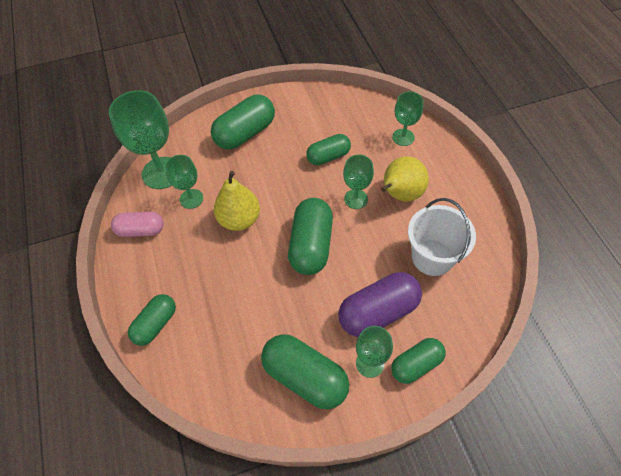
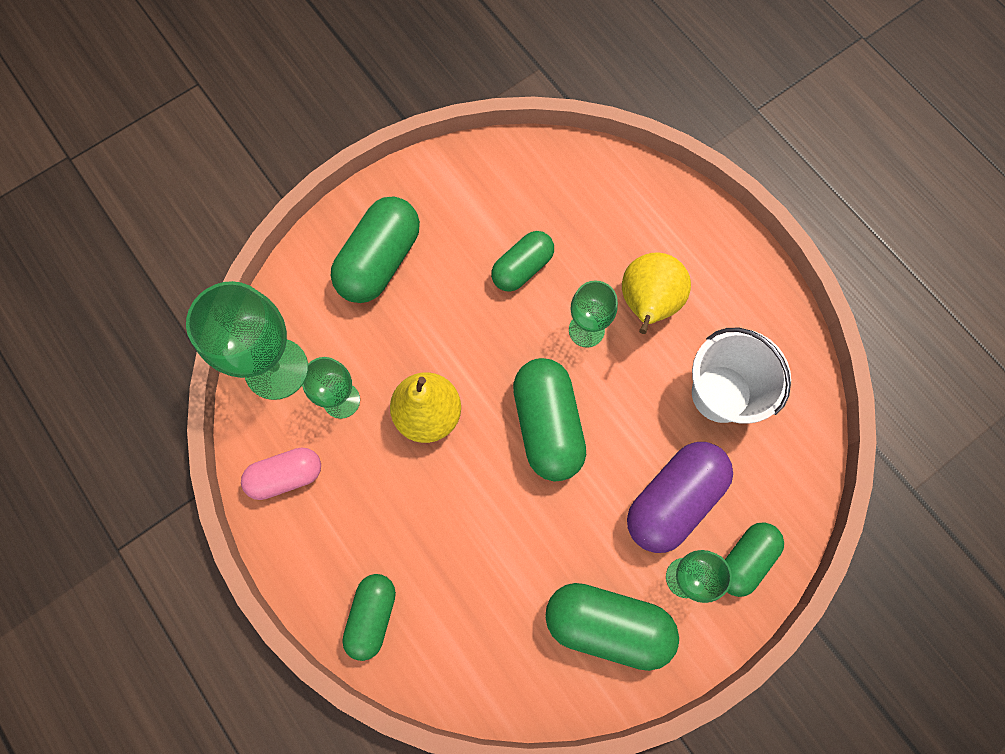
camera: 20 degrees left, 15 degrees up
(403, 137) = (622, 203): green goblet -> none

